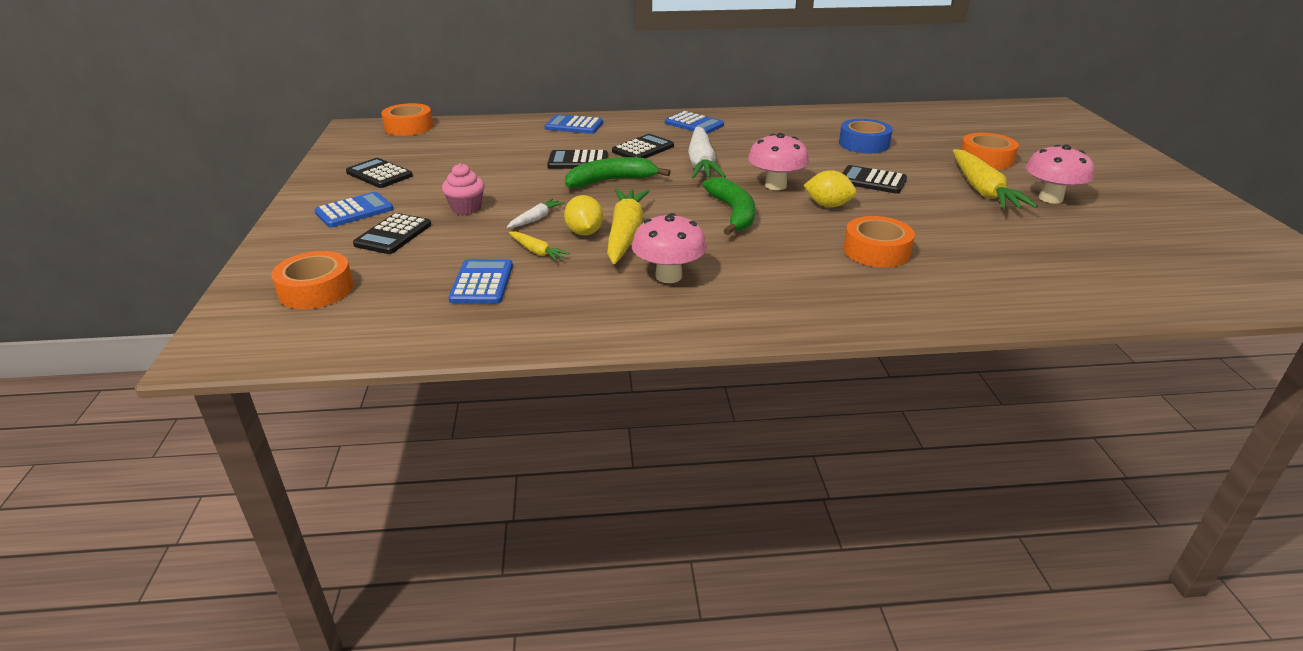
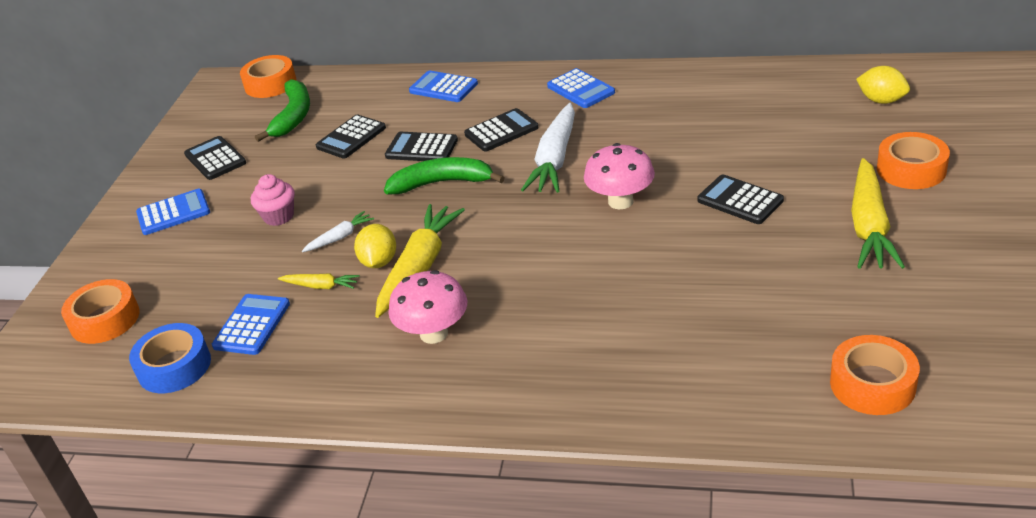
camera: 20 degrees right, 5 degrees up
(393, 235) = (197, 250): black calculator -> black calculator (351, 137)
(537, 252) = (321, 286): yellow carrot -> yellow carrot turned 45 degrees counterclockwise
(733, 213) = (548, 244): green banana -> green banana (293, 116)
(828, 205) = (663, 239): yellow lemon -> yellow lemon (881, 100)
(864, 144) = (768, 134): blue tape -> blue tape (174, 366)
(876, 251) = (677, 317): orange tape -> orange tape (872, 384)
(1050, 198) = (949, 246): pink mushroom -> none

